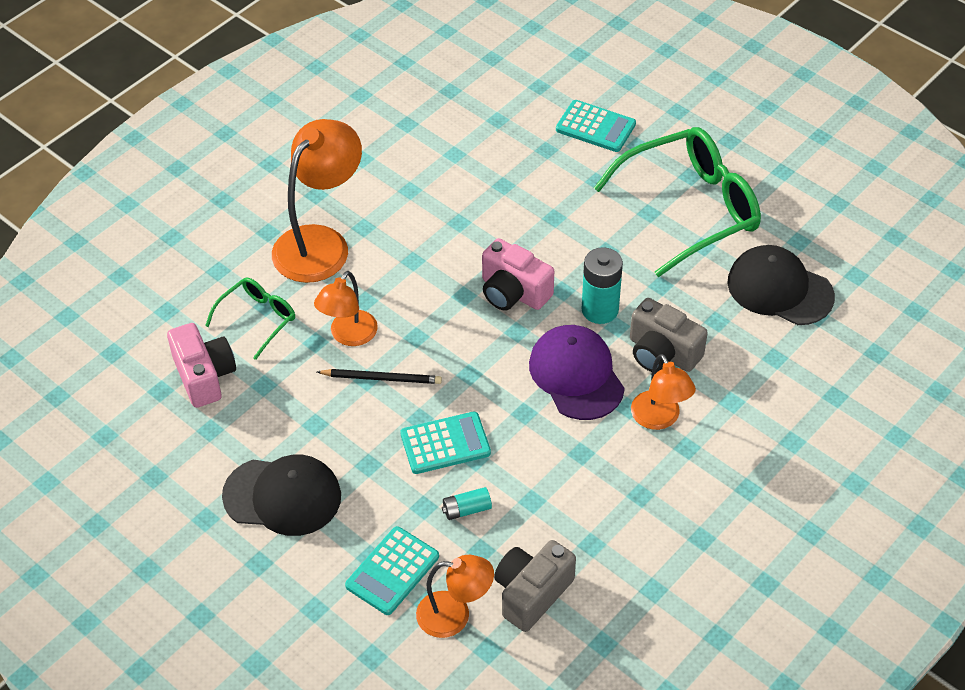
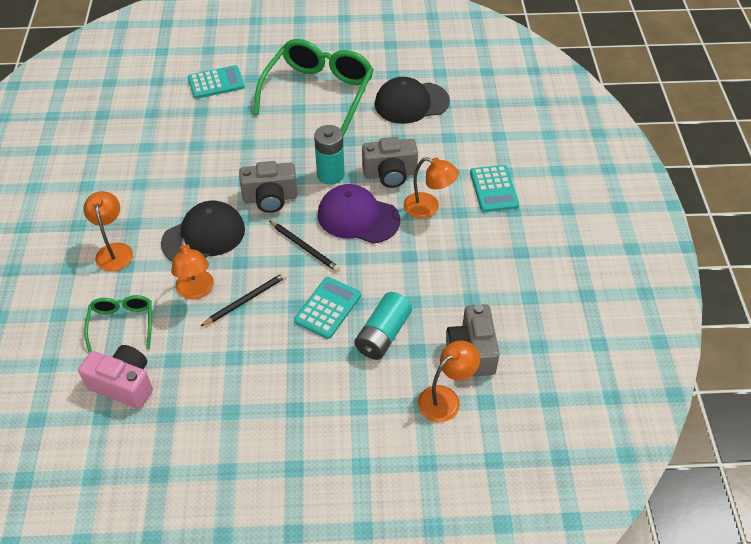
camera: 45 degrees left, 0 degrees up
(282, 496) = (262, 416): black cap -> black cap (204, 236)
(320, 243) = (114, 250): orange lamp -> orange lamp, size x0.59
(392, 571) = (381, 404): turquoise calculator -> turquoise calculator (494, 189)
(466, 509) = (383, 334): turquoise battery -> turquoise battery, size x1.82
(490, 367) = (304, 247): none -> black pencil
(513, 292) = (270, 198): pink camera -> grey camera

